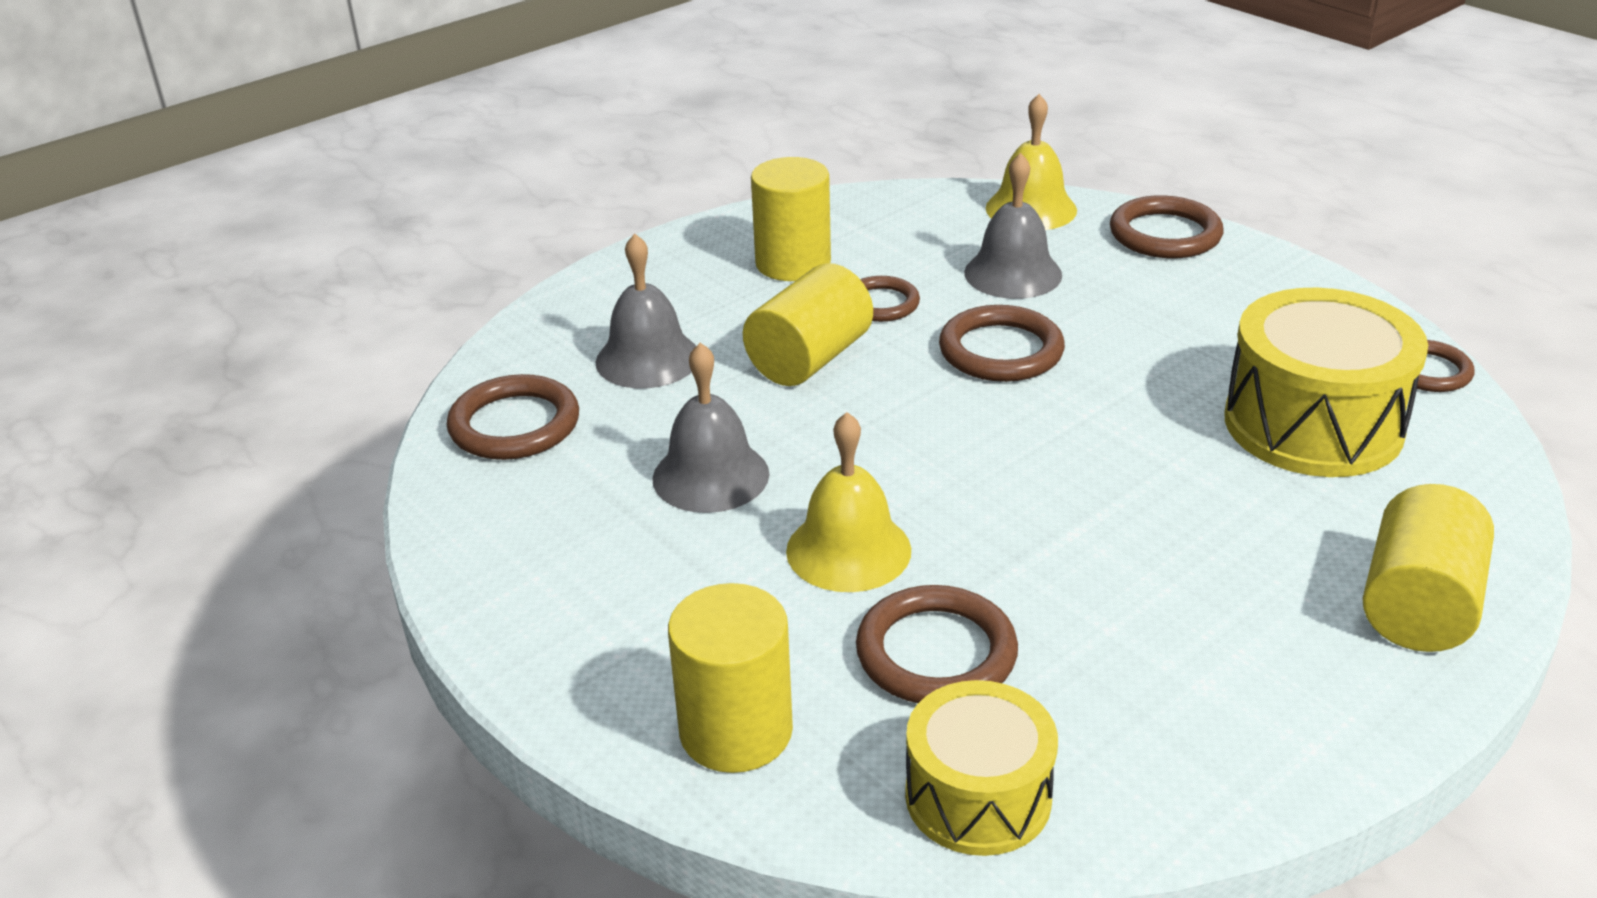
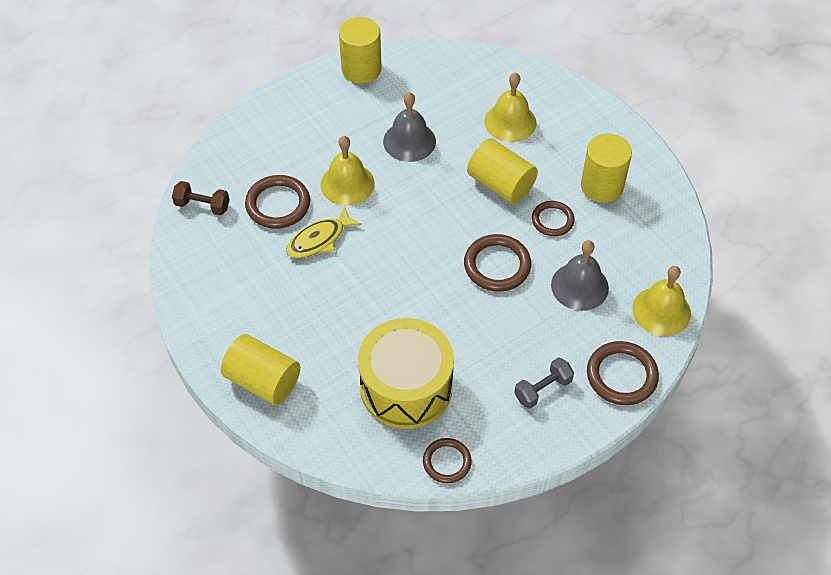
camera: 95 degrees right, 20 degrees up
(514, 425) = (461, 75): brown ring -> none
(647, 359) = (510, 122): grey bell -> yellow bell
(736, 731) = (253, 141): yellow cylinder -> yellow cylinder (361, 69)
(978, 796) = (202, 206): yellow drum -> brown dumbbell
(1017, 572) = (319, 239): none -> yellow fish
(1231, 295) = (542, 389): none -> grey dumbbell

